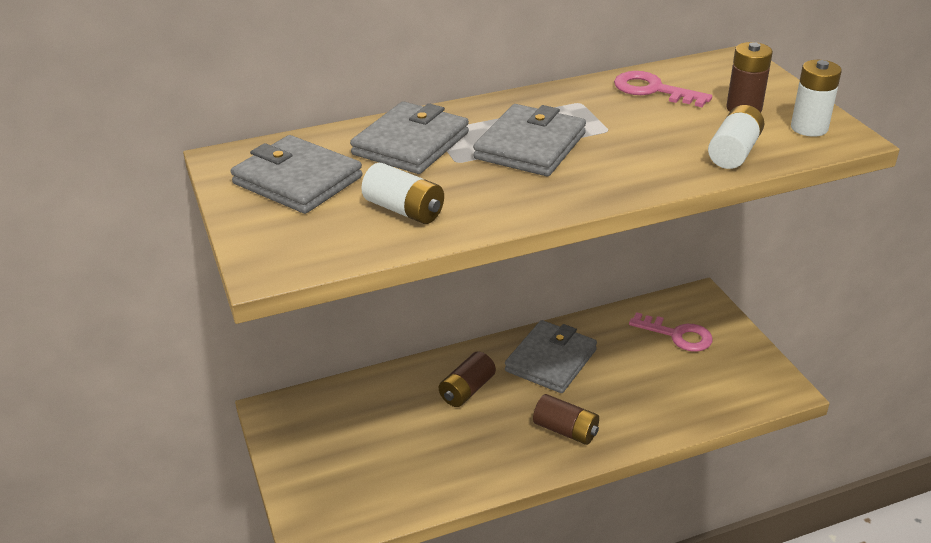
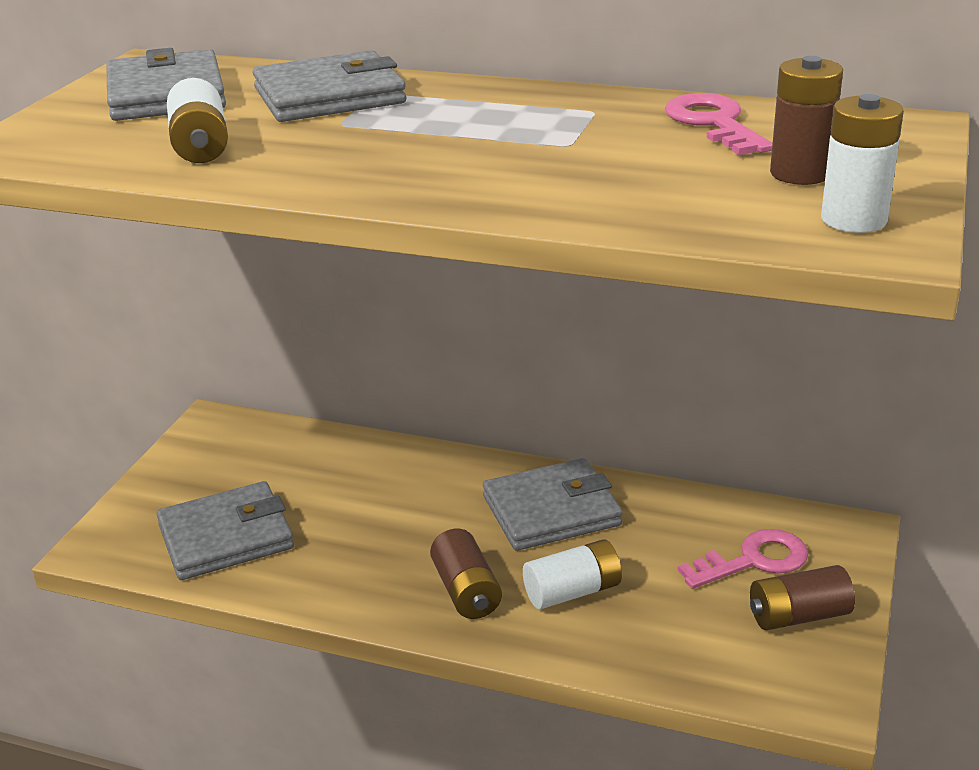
camera: 40 degrees right, 5 degrees down
(467, 390) = (417, 495): brown battery -> brown battery (798, 616)
(530, 146) = (444, 133): grey wallet -> grey wallet (226, 537)
(678, 335) = (754, 560): pink key -> pink key turned 90 degrees counterclockwise
(734, 152) = (681, 211): white battery -> white battery (572, 592)

